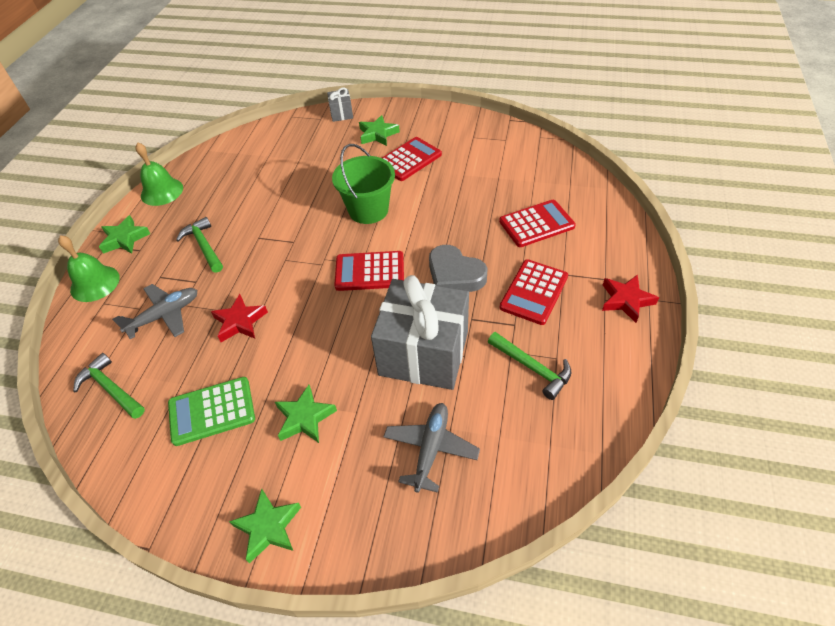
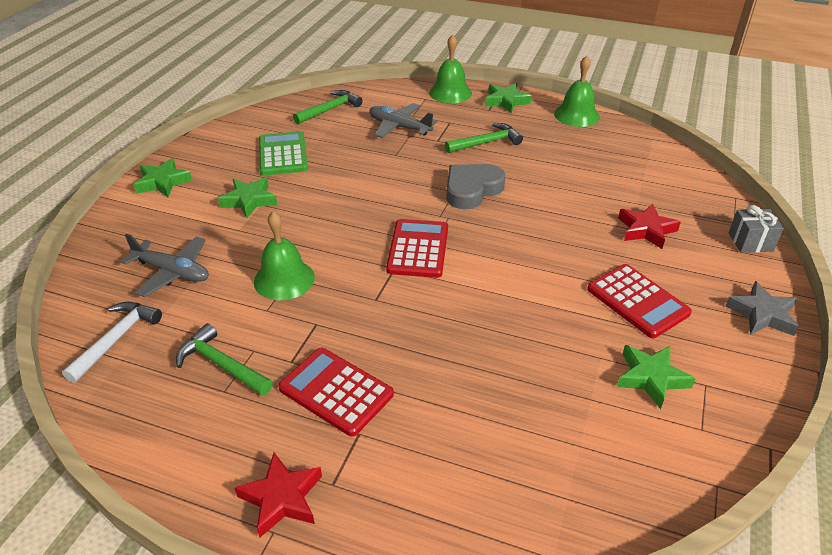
camera: 95 degrees right, 10 degrees down
(164, 315) = (399, 127): grey plane -> grey plane turned 150 degrees clockwise
(240, 322) = (376, 165): red star -> red star (646, 230)
(368, 210) = (528, 255): green bucket -> none
(378, 134) = (700, 274): green star -> green star (651, 378)
(410, 114) = (762, 314): none -> grey star
(423, 353) = (284, 279): grey gift -> green bell
(455, 274) = (392, 319): grey heart -> grey heart (472, 190)
(529, 460) = (116, 339): none -> white hammer
(532, 368) = (221, 365): green hammer -> green hammer turned 75 degrees clockwise
(536, 224) = (471, 425): red calculator -> none

